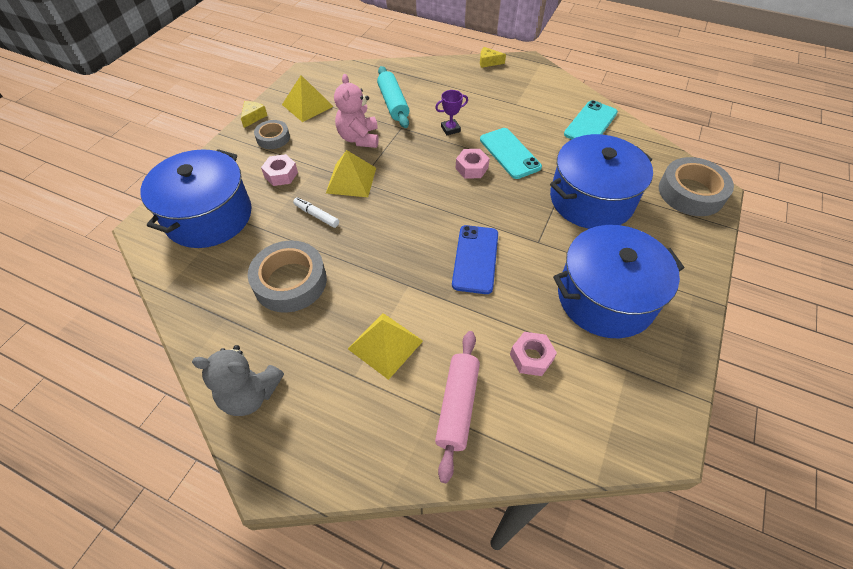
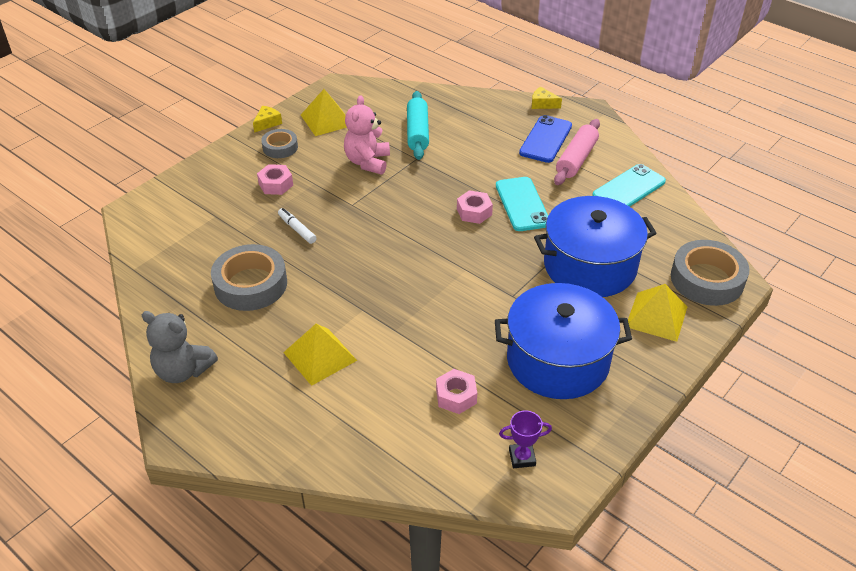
camera: 15 degrees right, 10 degrees down
(209, 216) = (193, 211): blue pot -> none
(351, 180) = (344, 202): yellow pyramid -> yellow pyramid (656, 316)
(450, 129) = (468, 169): purple trophy -> purple trophy (522, 457)
(457, 406) = (367, 420): pink rolling pin -> pink rolling pin (576, 159)
(475, 259) = (439, 299): blue phone -> blue phone (545, 139)

